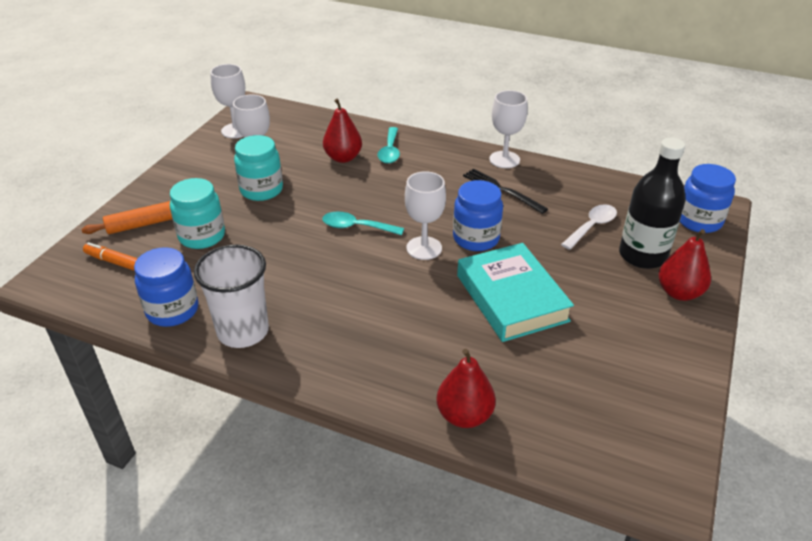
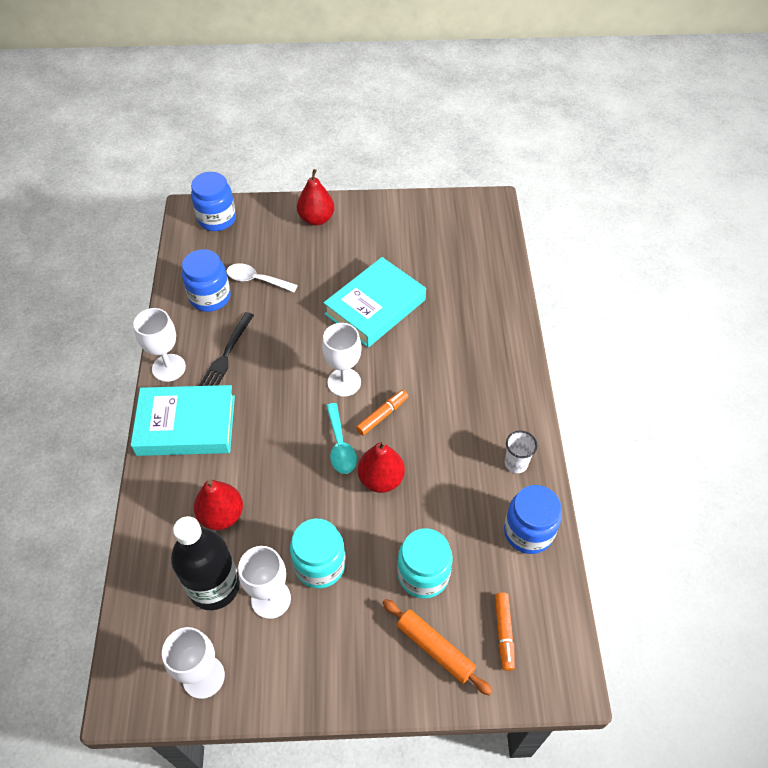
camera: 115 degrees left, 15 degrees up
(243, 331) = (516, 463): white cup -> white cup, size x0.52
(368, 260) = (382, 415): none -> orange marker
(390, 151) = (190, 475): turquoise spoon -> none
(438, 157) = (186, 425): none -> turquoise book
(464, 415) = (502, 300): red pear -> red pear (381, 479)
(476, 238) = (312, 351): blue jar -> blue jar (210, 297)
(642, 255) = (281, 244): black bottle -> black bottle (214, 586)

